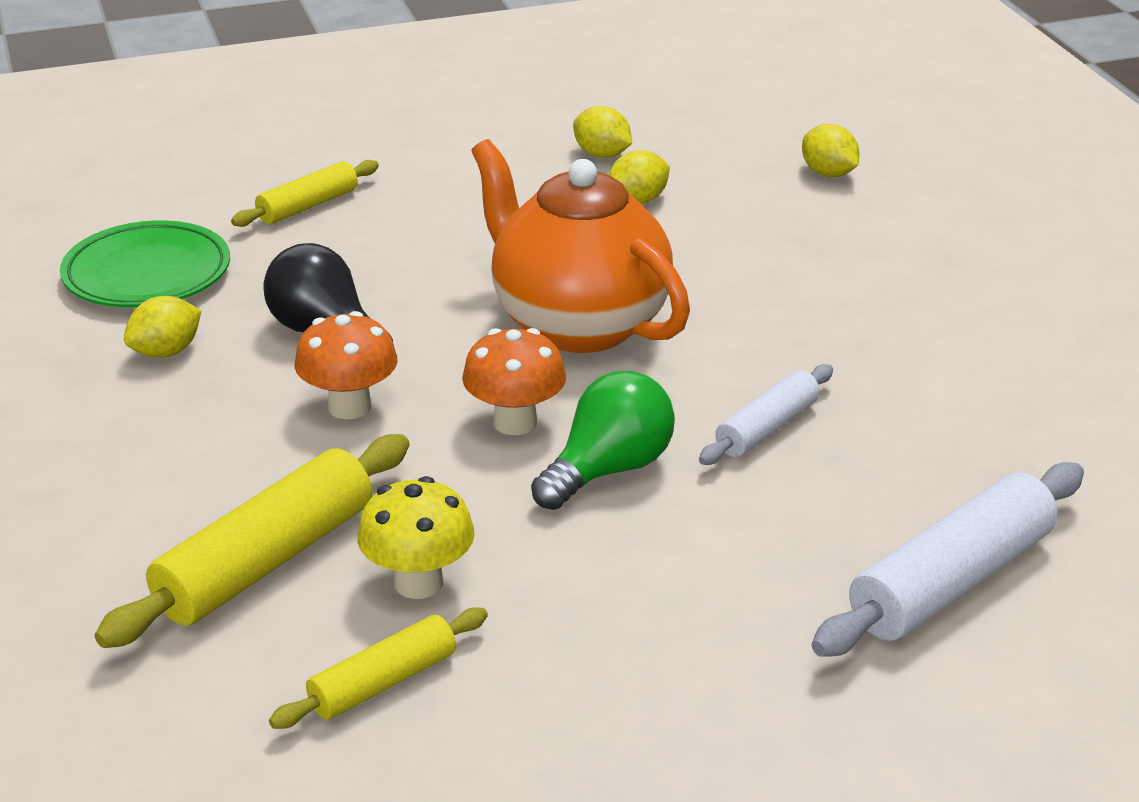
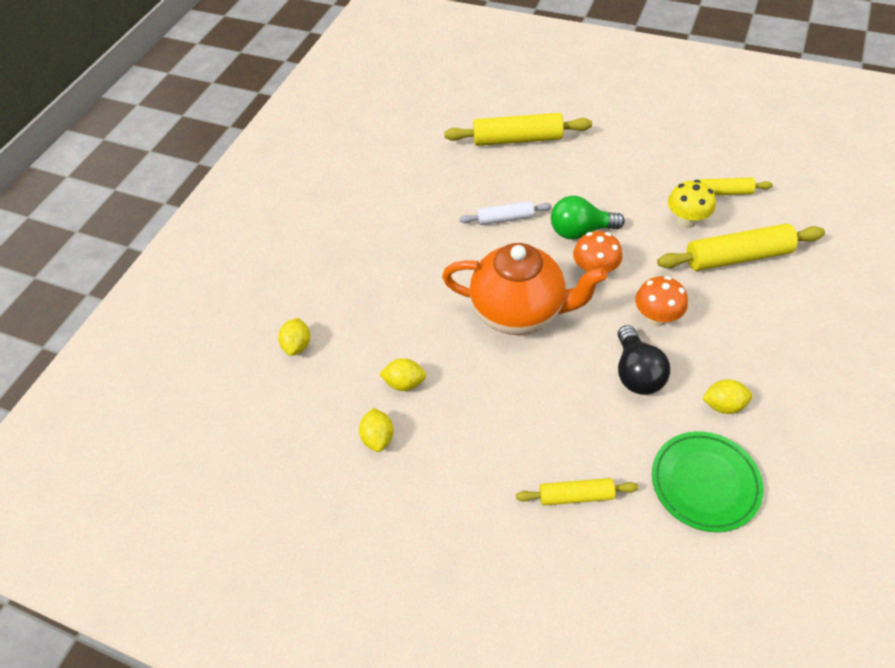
camera: 135 degrees left, 20 degrees up
(577, 324) = (520, 312): orange teapot -> orange teapot turned 75 degrees counterclockwise
(951, 582) = (517, 139): white rolling pin -> yellow rolling pin

